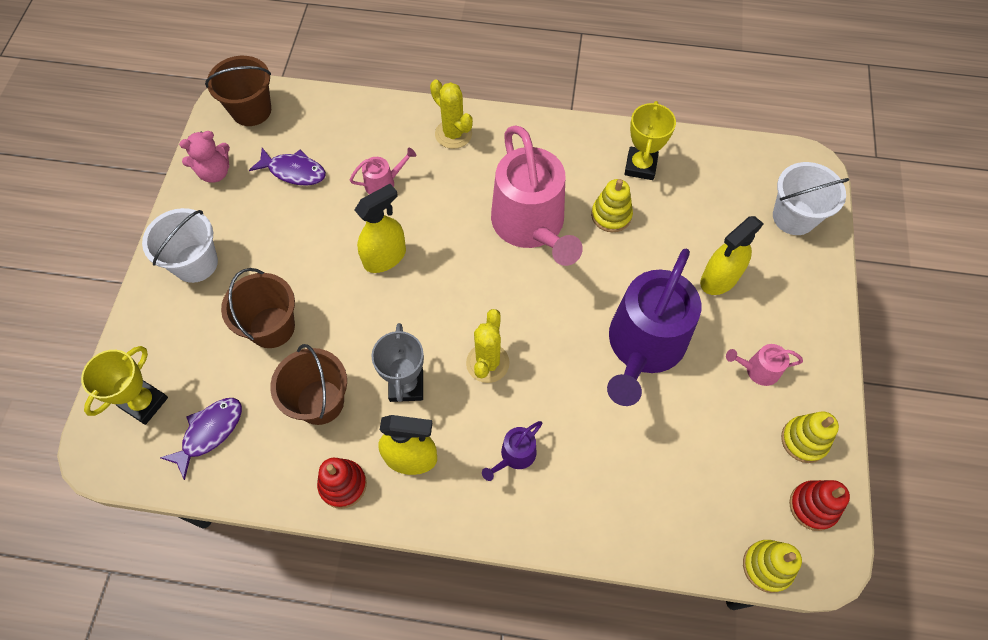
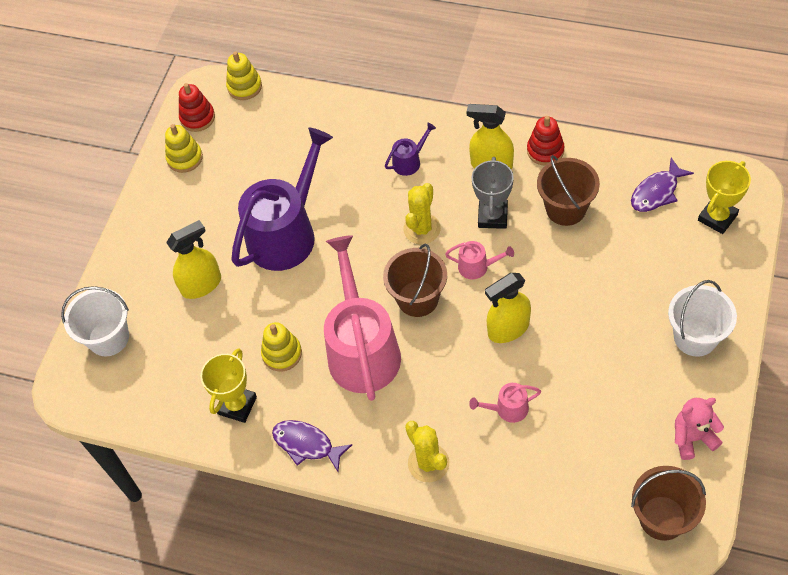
camera: 165 degrees left, 5 degrees down
(272, 327) = (613, 271): brown bucket -> brown bucket (418, 298)
(294, 171) = (605, 431): purple fish -> purple fish (307, 444)
(758, 370) = (198, 209): pink watering can -> pink watering can (477, 267)

